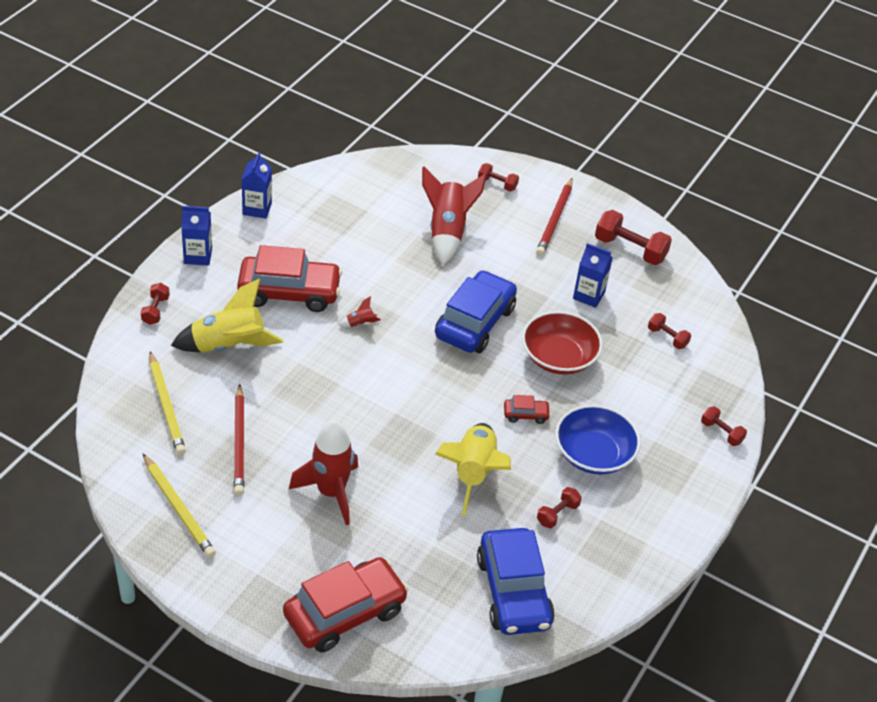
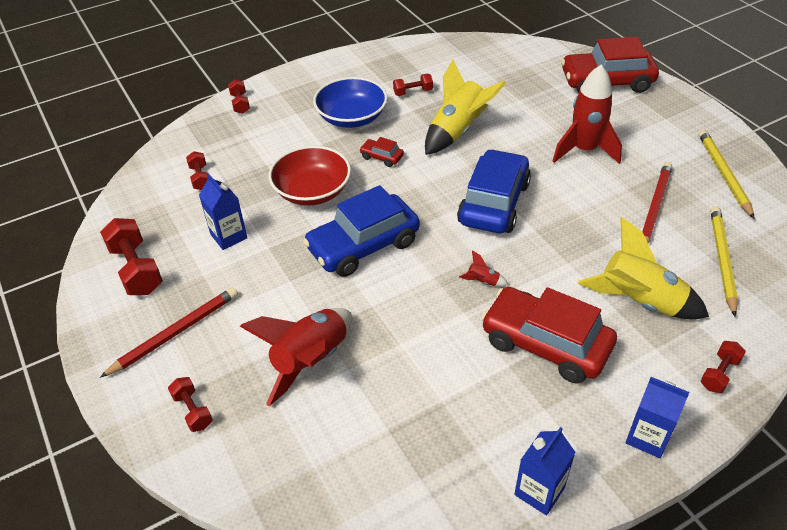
camera: 145 degrees left, 0 degrees up
(513, 592) = (479, 63): blue car -> blue car (494, 203)

